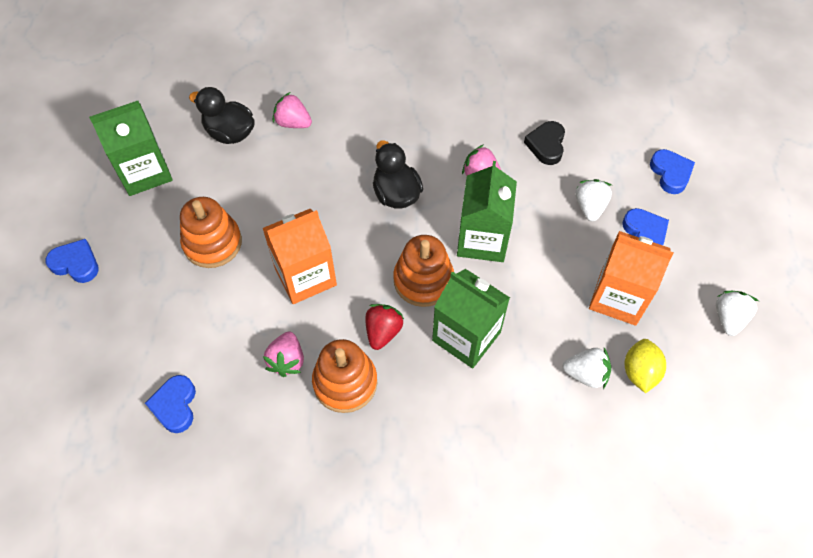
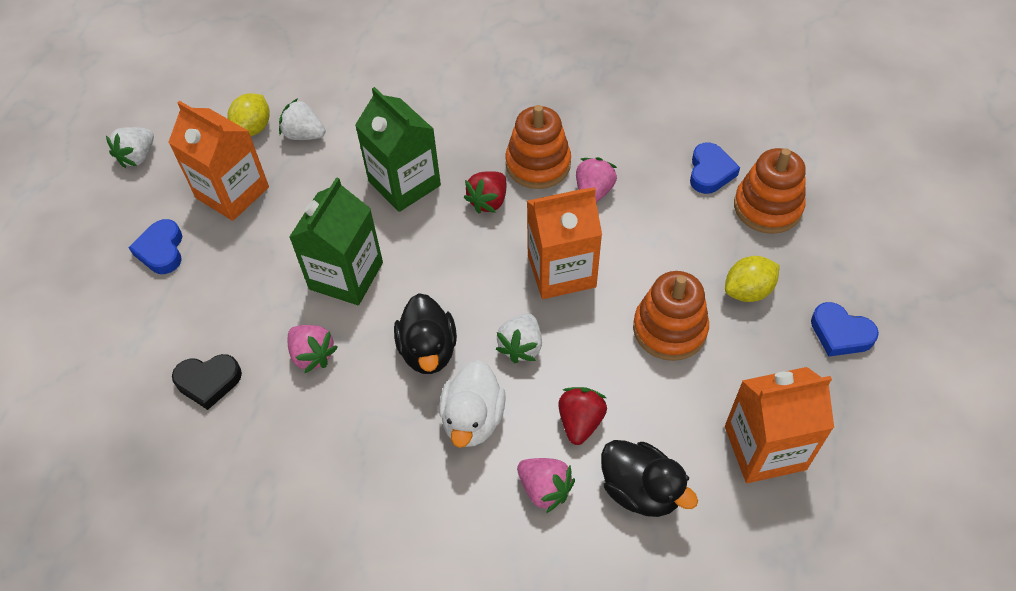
camera: 165 degrees left, 5 degrees down
(145, 172) = (765, 448): green carton -> orange carton
(147, 286) = (748, 291): none -> yellow lemon
(275, 166) = (580, 422): none -> red strawberry
(350, 154) = (473, 419): none -> white duck
(423, 280) = (429, 243): orange stacking toy -> orange stacking toy (767, 207)
(546, 145) = (208, 382): black heart -> black heart turned 60 degrees clockwise
(589, 207) = (203, 290): white strawberry -> white strawberry (521, 346)
(670, 173) = (82, 314): blue heart -> none

